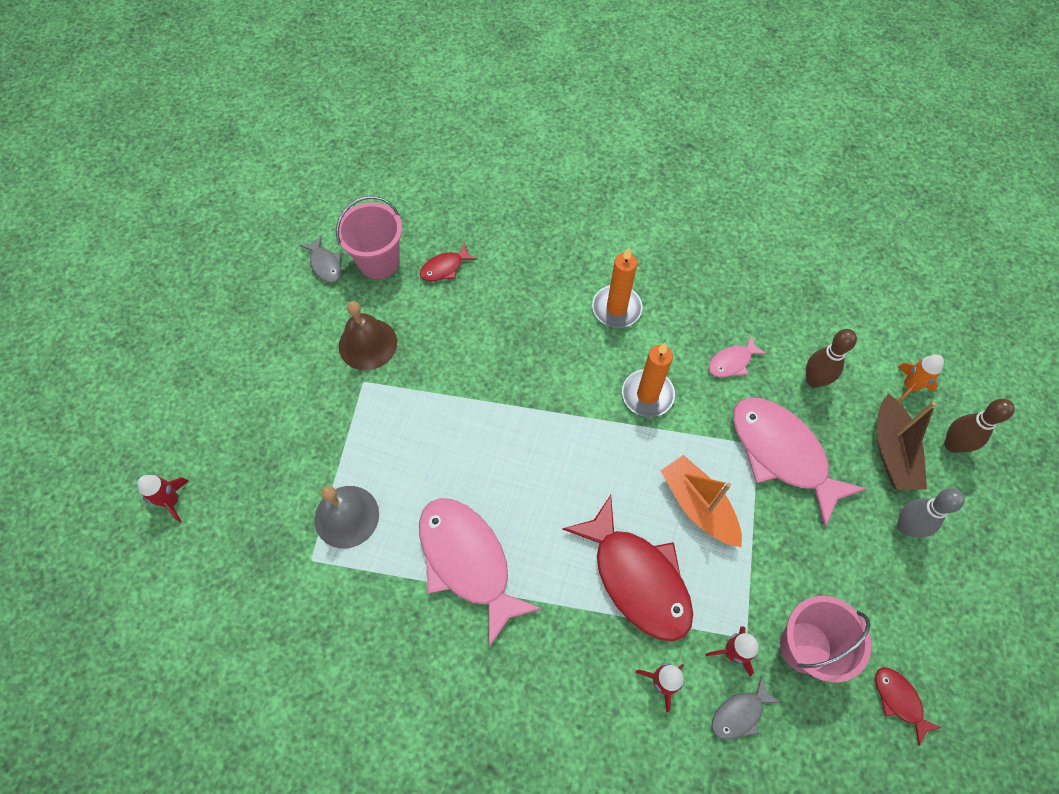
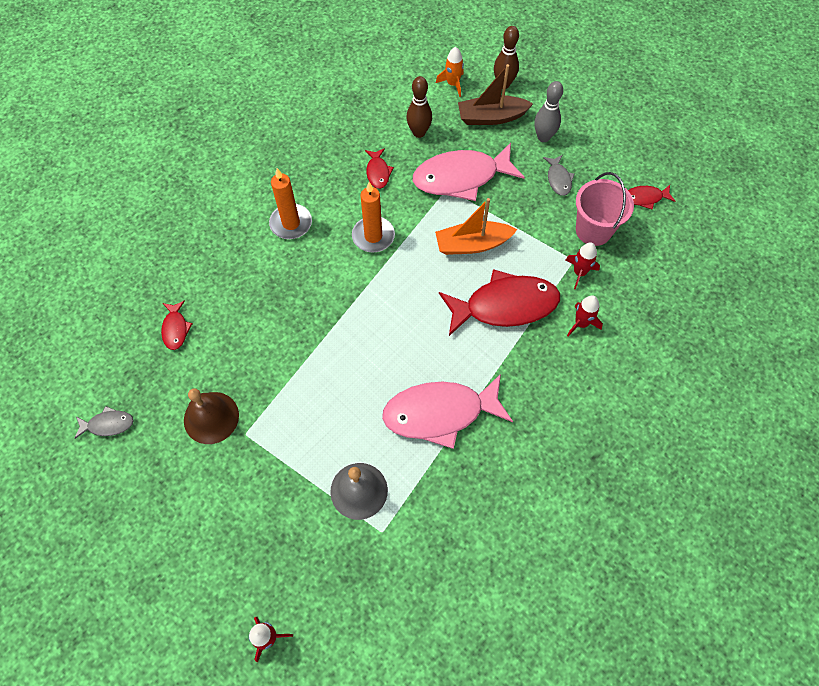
camera: 65 degrees left, 0 degrees up
(379, 261) = (135, 378): pink bucket -> none
(732, 362) = (378, 172): pink fish -> red fish
(739, 713) = (619, 287): grey fish -> grey fish (558, 179)
(892, 451) = (491, 117): brown boat -> brown boat turned 150 degrees clockwise

